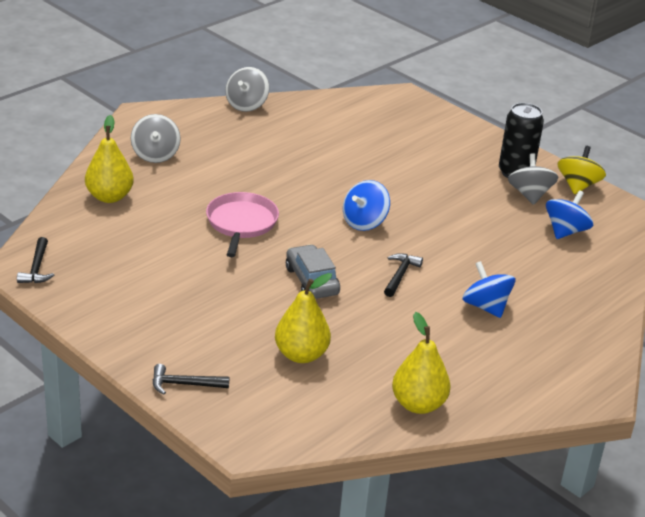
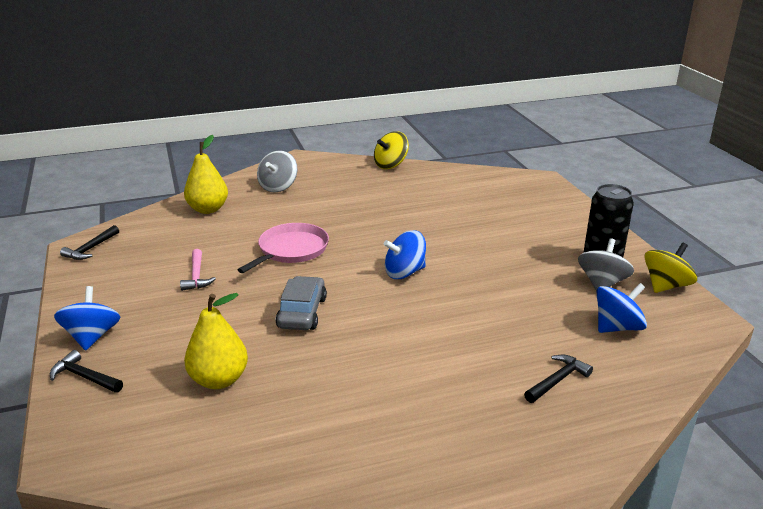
camera: 30 degrees right, 5 degrees down
(179, 270) = (197, 276): none -> pink hammer
(246, 105) = (391, 165): grey spinning top -> yellow spinning top
(400, 275) = (394, 328): black hammer -> black hammer (557, 380)
(418, 404) = (283, 471): yellow pear -> none
(485, 306) = (458, 383): blue spinning top -> blue spinning top (92, 337)

